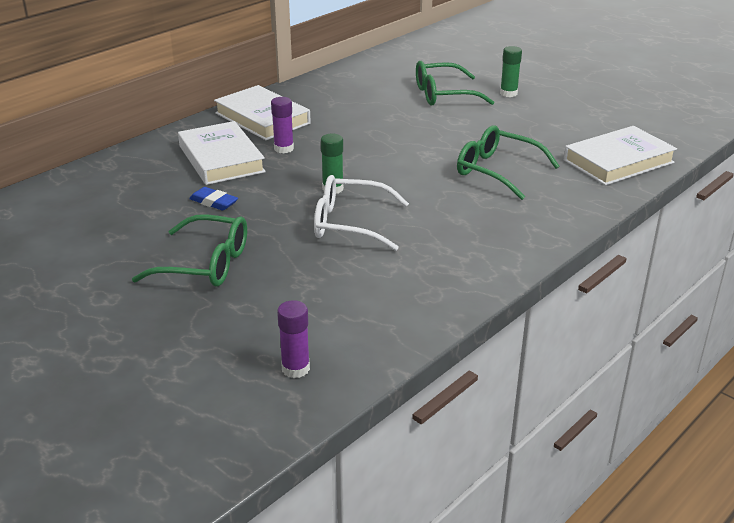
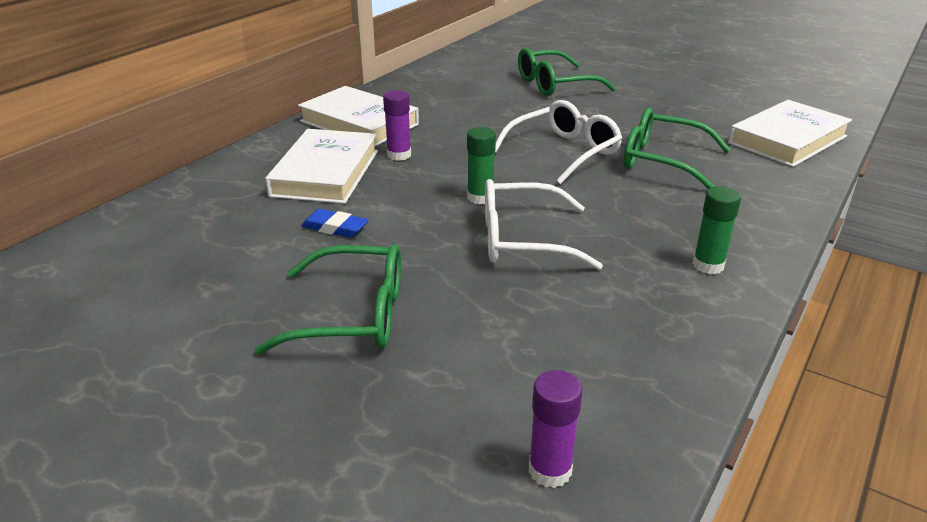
camera: 10 degrees left, 0 degrees up
(221, 159) = (326, 173): white book -> white book turned 45 degrees clockwise
(418, 157) = (563, 152): none -> white glasses
(508, 93) = (623, 79): green glue stick -> green glue stick (708, 265)

